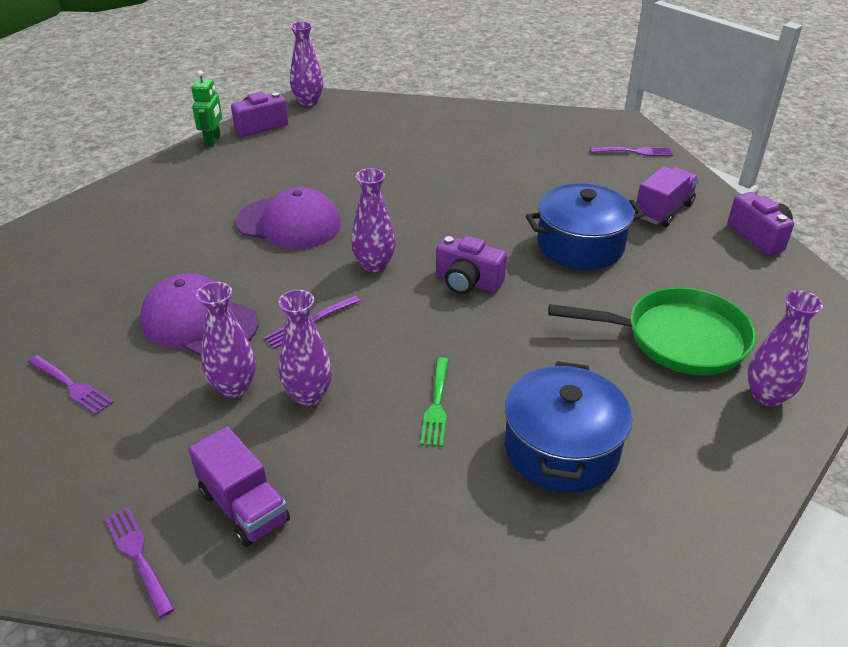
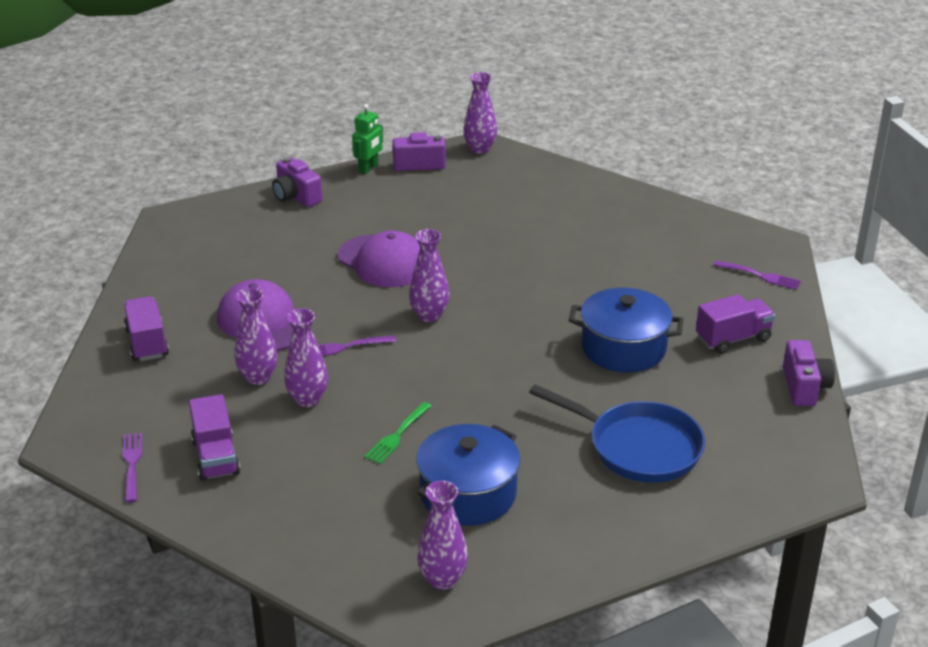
camera: 25 degrees right, 5 degrees down
(71, 386) = (147, 343): purple fork -> purple truck
(467, 282) = (496, 351): purple camera -> purple camera (296, 196)
(678, 339) = (638, 447): green pan -> blue pan
(767, 396) = (672, 511): purple vase -> purple vase (442, 579)

